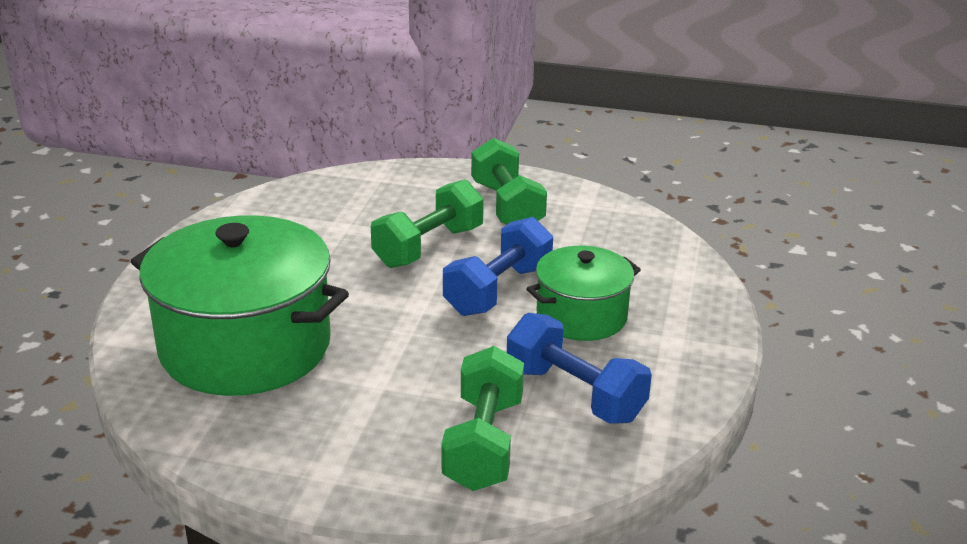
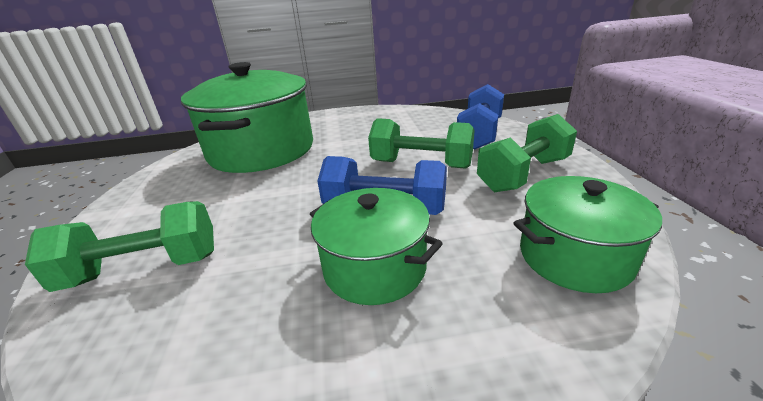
camera: 70 degrees right, 0 degrees up
(575, 394) = (226, 304): blue dumbbell -> blue dumbbell (479, 134)
(630, 236) = (574, 256): none -> green pot

